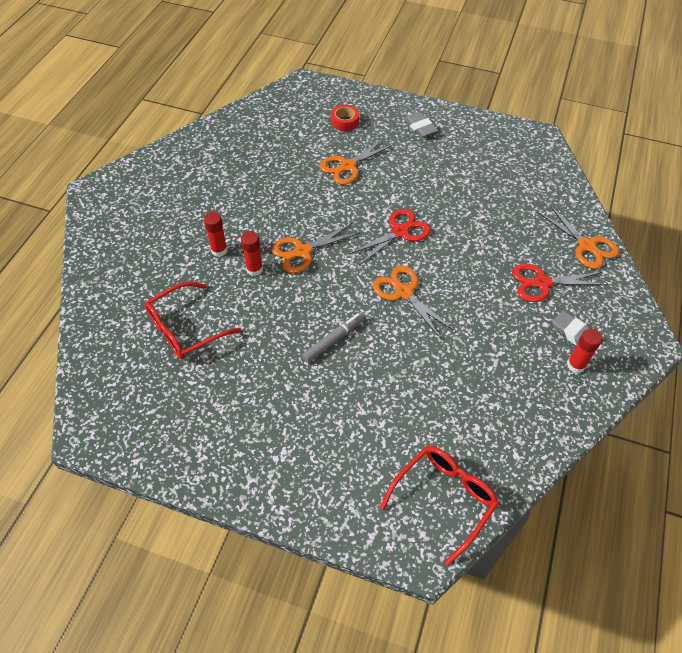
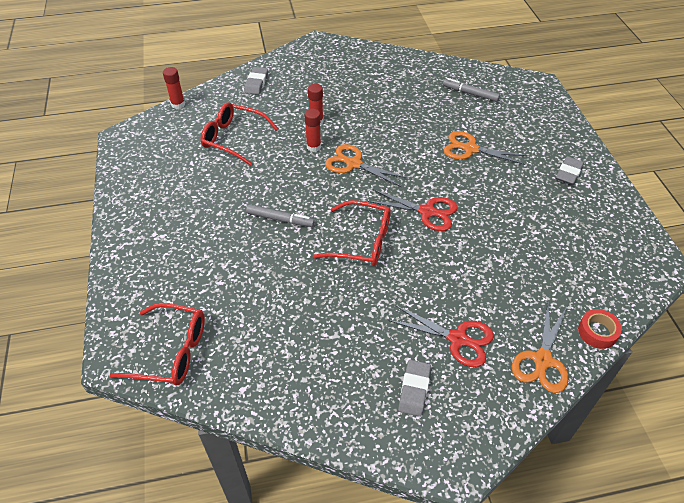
camera: 60 degrees right, 5 degrees down
(111, 271) = (256, 83): none -> grey eraser
(278, 128) = (470, 93): none -> grey marker
(344, 121) = (520, 125): red tape -> red tape (597, 332)
(403, 292) = (362, 241): orange scissors -> red glasses
(542, 283) = (457, 339): red scissors -> red scissors turned 150 degrees clockwise
(575, 365) = (376, 403): red glue stick -> red glue stick (178, 104)

